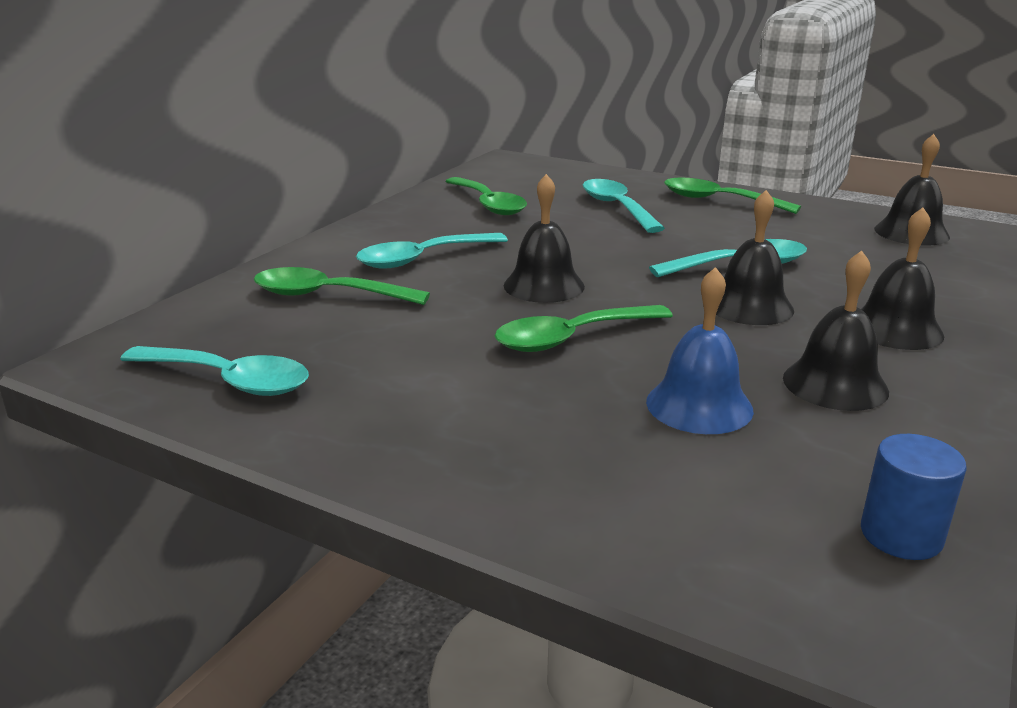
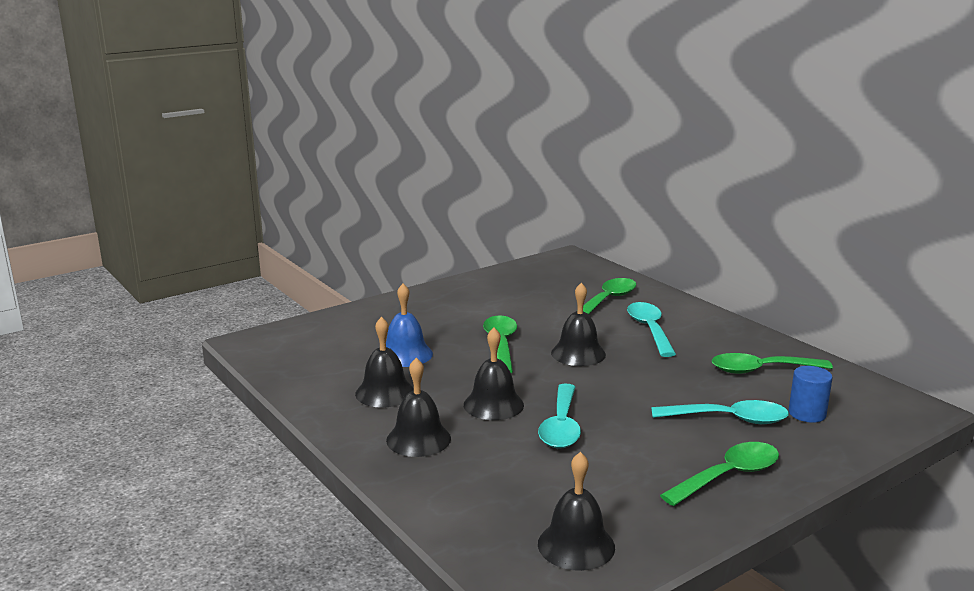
camera: 115 degrees right, 5 degrees down
(228, 380) = (526, 275): turquoise spoon -> none
(901, 535) = (281, 360): blue cylinder -> blue cylinder (807, 414)

